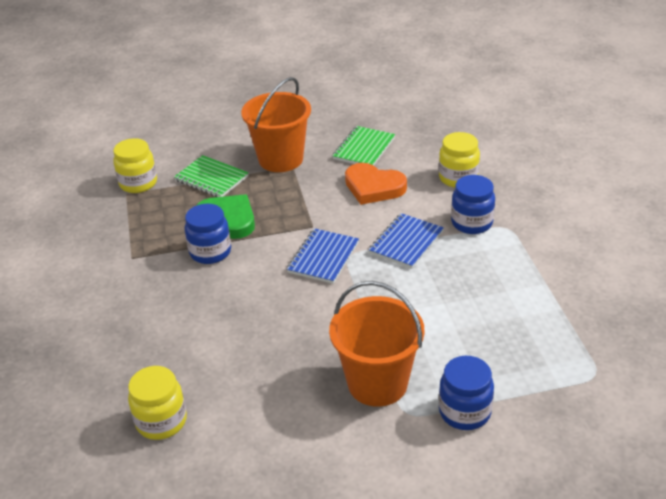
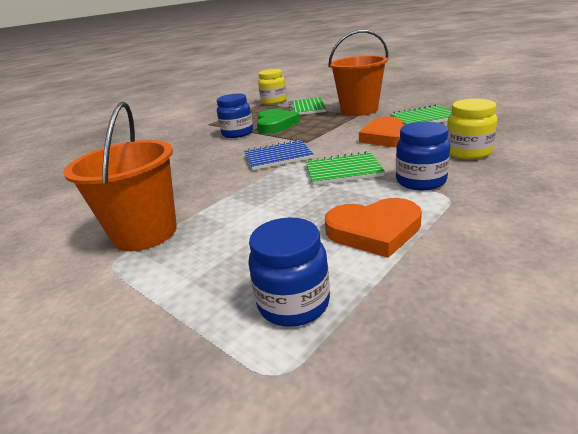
camera: 55 degrees right, 10 degrees down
(161, 421) = (61, 184): yellow jar -> none
(406, 242) = (343, 171): blue notebook -> green notebook
(464, 412) = (130, 294): blue jar -> blue jar (293, 303)
(510, 278) = (374, 231): none -> orange heart

